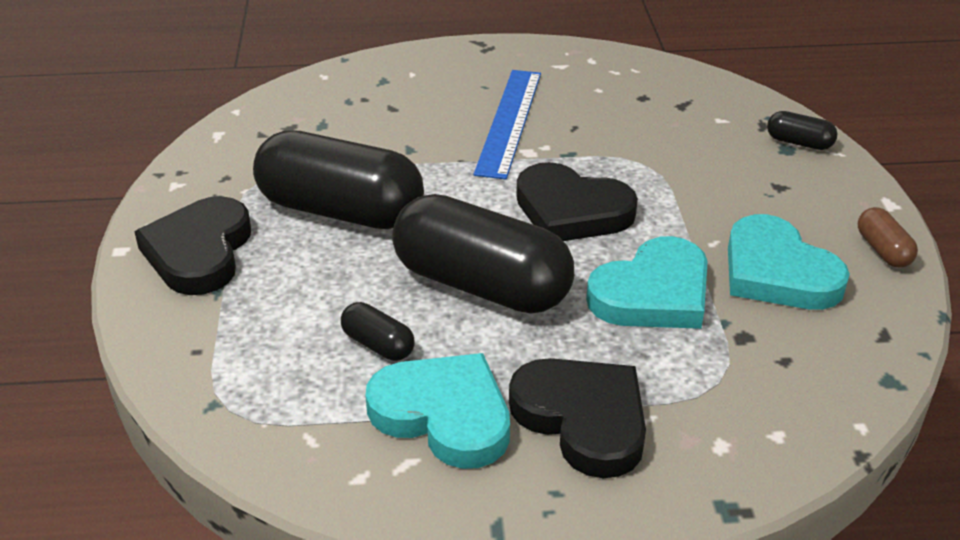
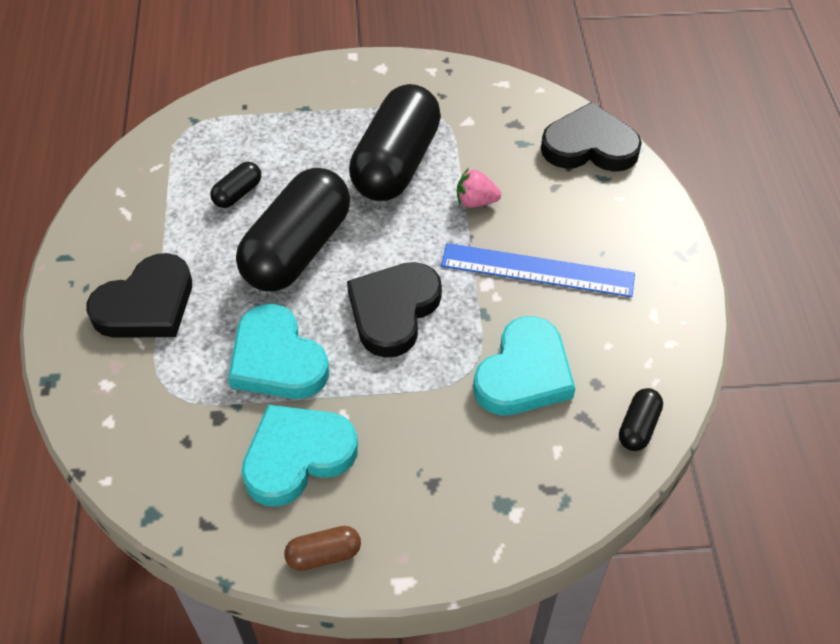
camera: 90 degrees right, 15 degrees up
(199, 252) = (348, 93): black heart -> black heart (589, 146)
(410, 156) = (475, 201): none -> pink strawberry
(444, 415) = (164, 230): turquoise heart -> turquoise heart (524, 373)
(799, 143) = (514, 518): black capsule -> black capsule (638, 427)

